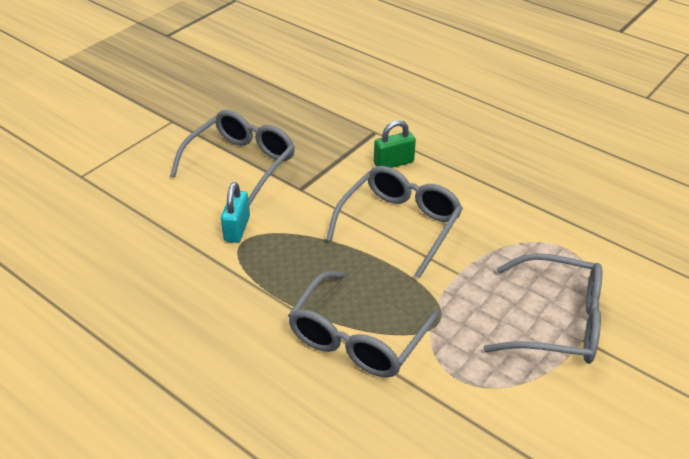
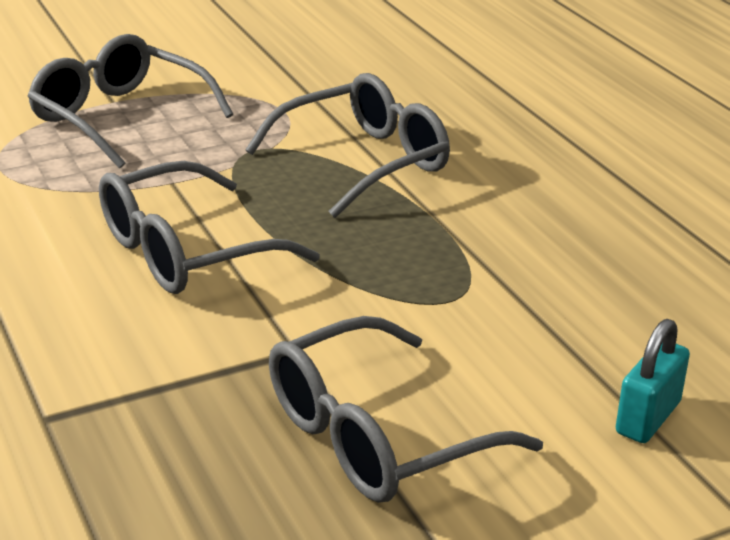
camera: 155 degrees left, 10 degrees down
(237, 228) = (450, 320): turquoise padlock -> turquoise padlock (648, 418)
(393, 163) = (84, 344): green padlock -> none

